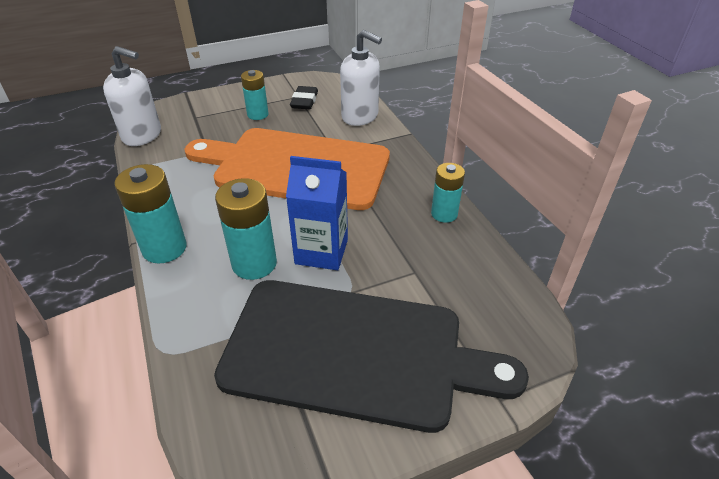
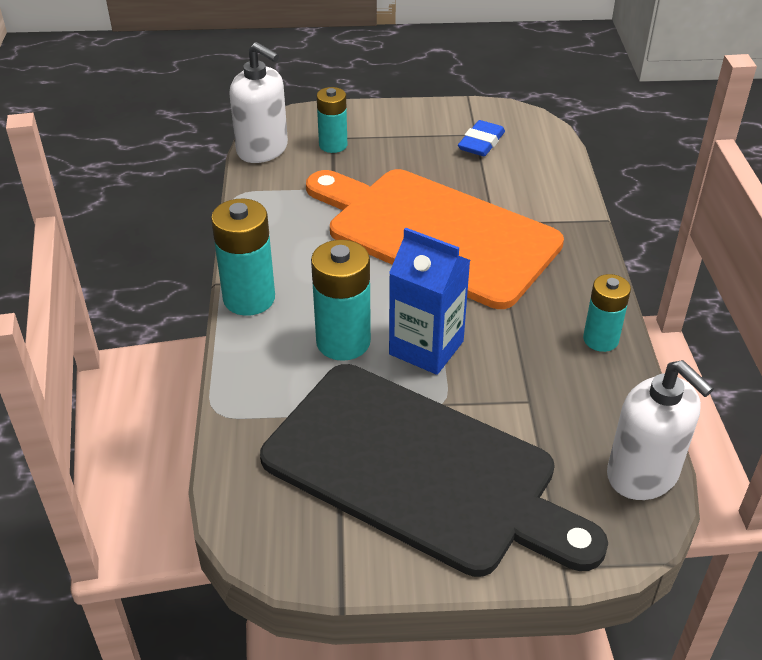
camera: 20 degrees right, 0 degrees up
(258, 114) = (413, 150): turquoise battery -> turquoise battery (333, 145)
(304, 101) = (481, 143): black eraser -> blue eraser
(360, 116) = (548, 181): white soap dispenser -> white soap dispenser (643, 475)

